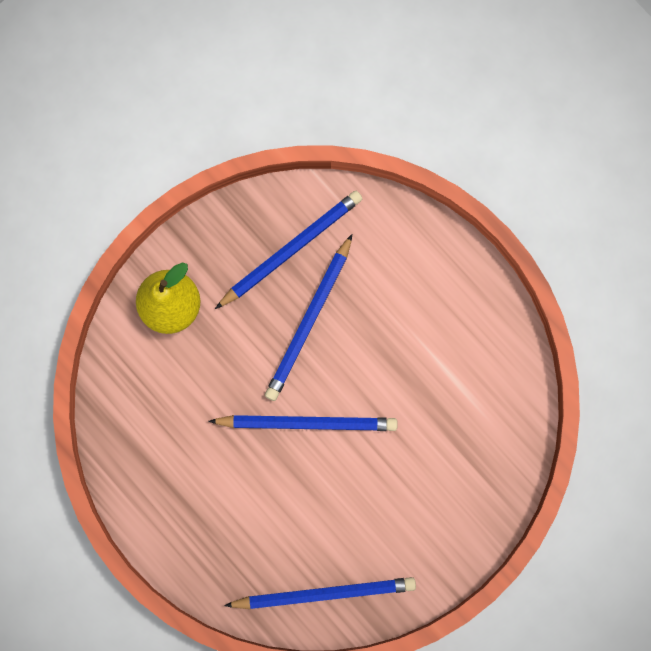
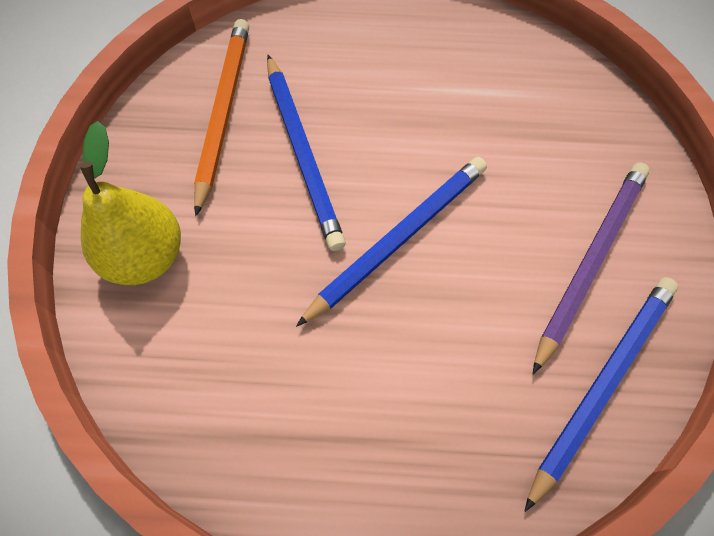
camera: 45 degrees left, 15 degrees down
(291, 249) = (223, 113): blue pencil -> orange pencil
(392, 533) = (589, 261): none -> purple pencil

